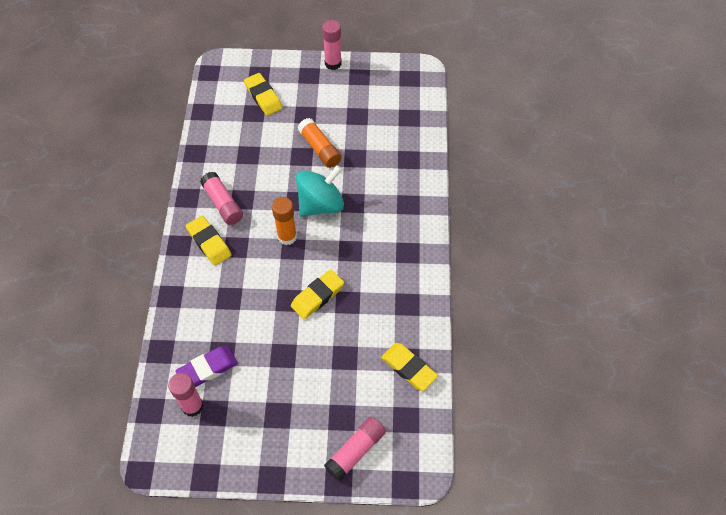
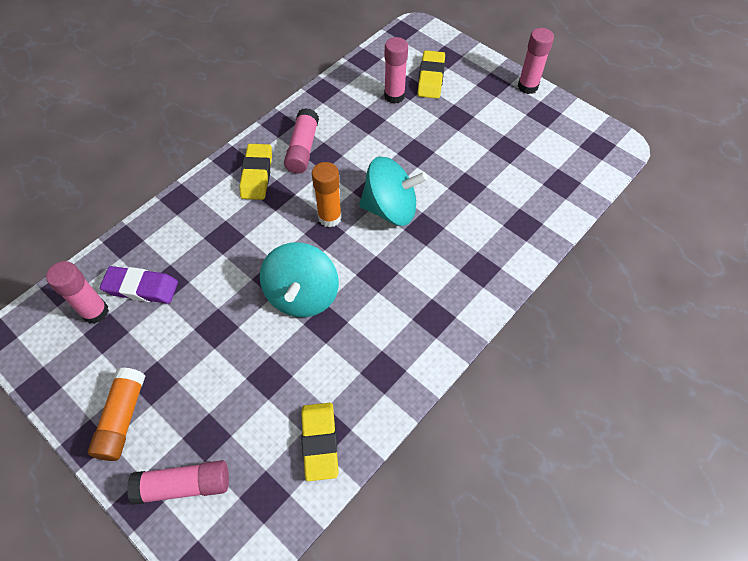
camera: 40 degrees right, 0 degrees up
(250, 125) = (394, 96): none -> pink glue stick
(317, 296) = (302, 295): yellow eraser -> turquoise spinning top
(320, 148) = (440, 156): orange glue stick -> orange glue stick (122, 418)

